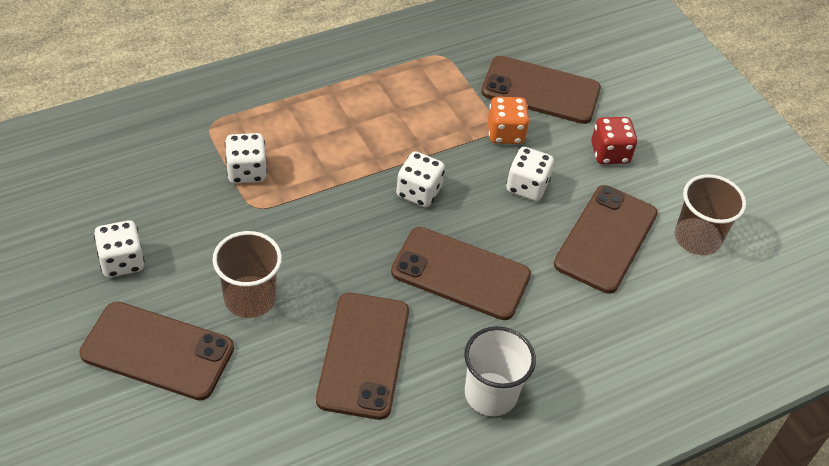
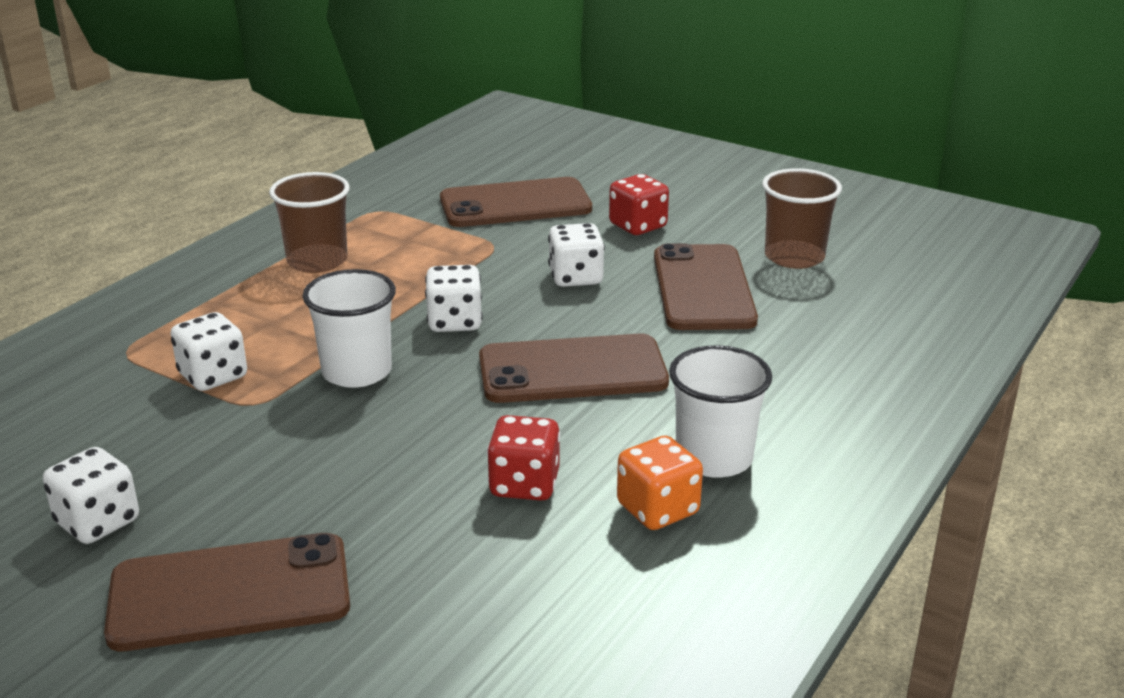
camera: 25 degrees left, 20 degrees down
(250, 298) = (322, 489): brown cup -> brown cup (317, 261)
(330, 209) = (357, 372): none -> white cup
(363, 355) = (524, 484): brown phone -> red dice
(505, 133) = (509, 246): orange dice -> orange dice (658, 509)

